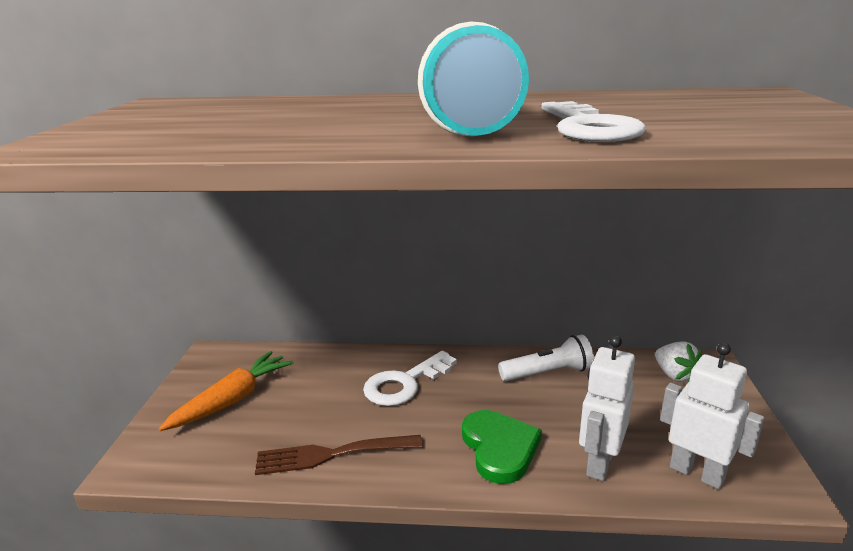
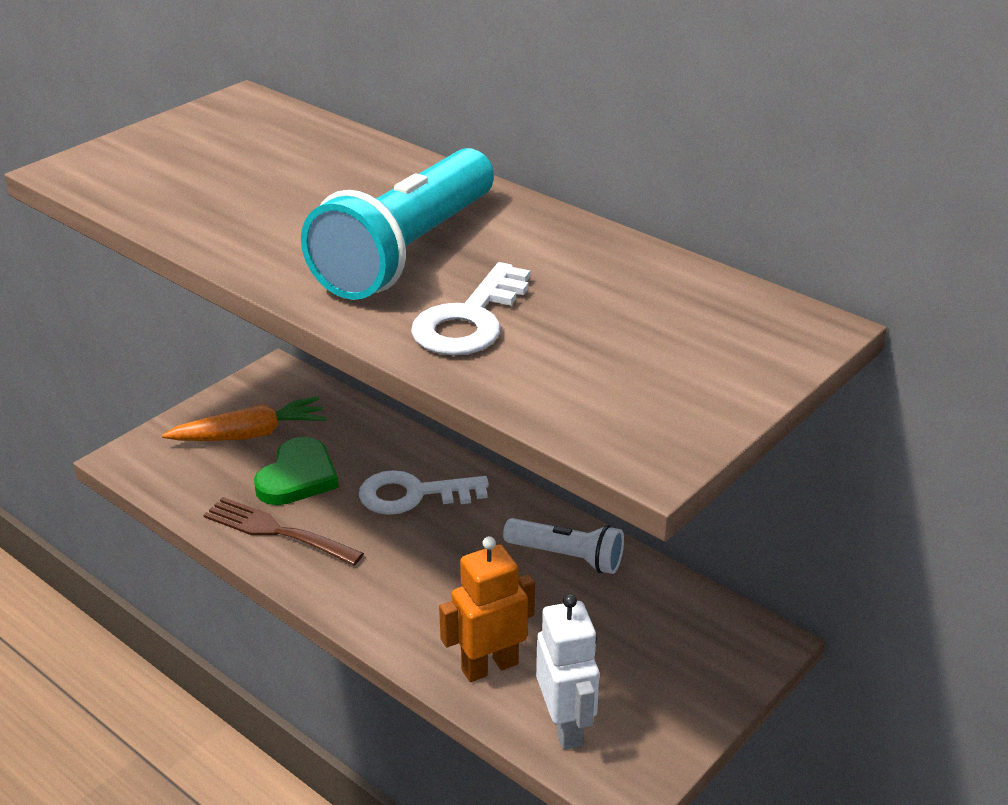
camera: 35 degrees right, 10 degrees up
(499, 448) = (419, 603): green heart -> green heart (297, 477)
(599, 463) = (489, 666): white robot -> orange robot
(675, 375) = (701, 631): white strawberry -> none

